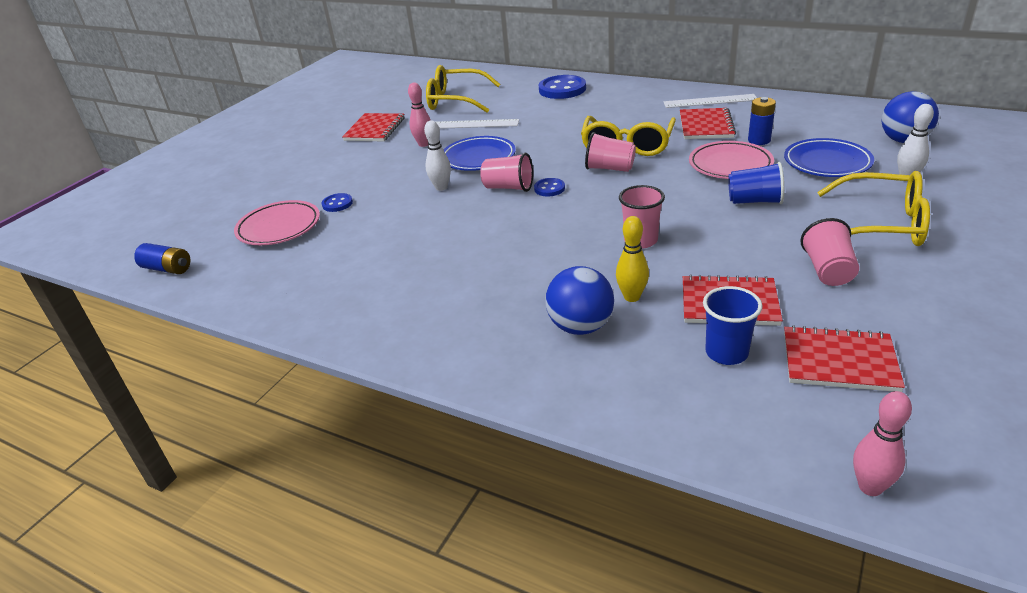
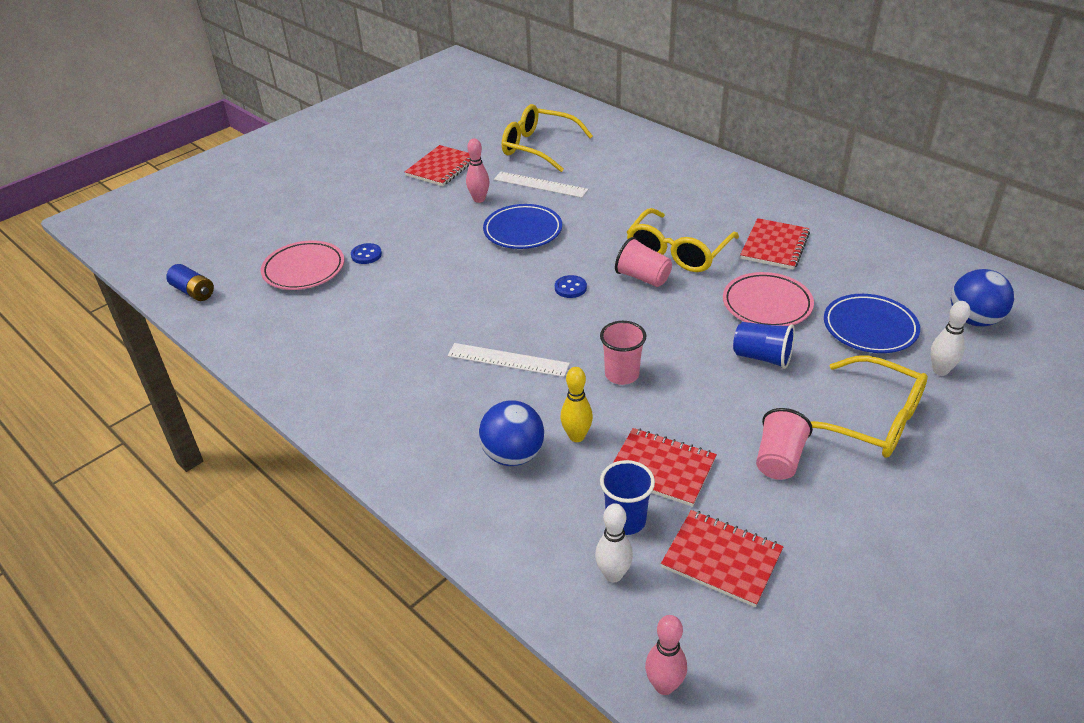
camera: 15 degrees right, 5 degrees up
(441, 187) = (469, 260): white bowling pin -> white bowling pin (613, 575)
(508, 187) = (532, 276): pink cup -> none
(562, 89) = (654, 158): blue button -> none
(710, 101) = (800, 212): white ruler -> white ruler (508, 360)
(759, 140) = (818, 280): blue battery -> none

